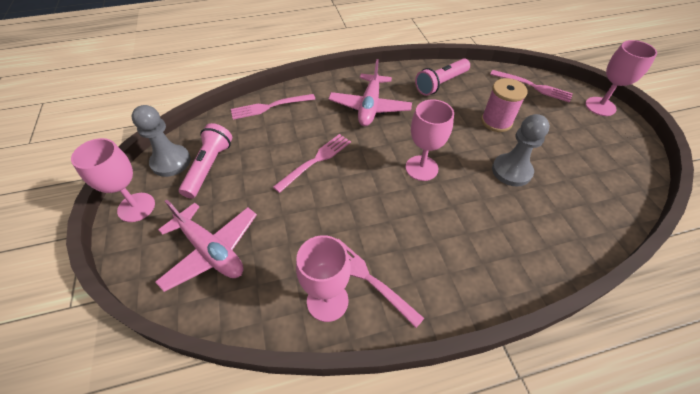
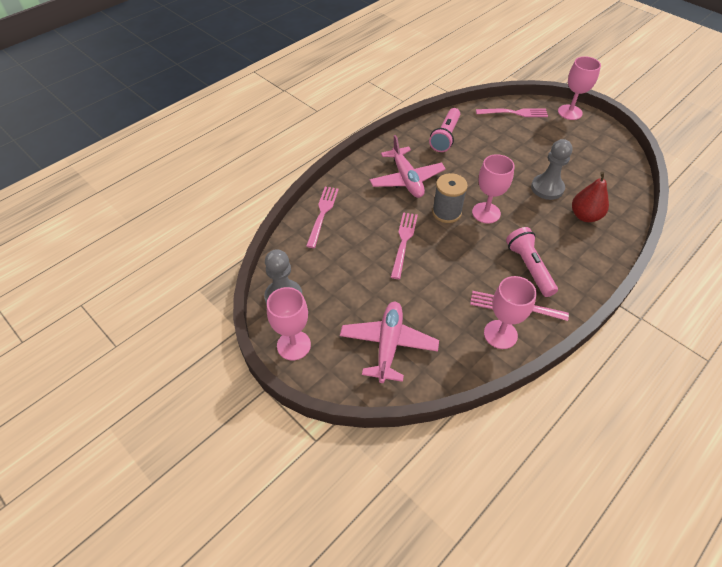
camera: 30 degrees left, 0 degrees up
(209, 167) = (322, 286): pink flashlight -> pink flashlight (529, 267)
(211, 250) = (388, 345): pink plane -> pink plane turned 90 degrees counterclockwise
(269, 107) = (322, 213): pink fork -> pink fork turned 150 degrees clockwise
(381, 151) = (446, 212): none -> grey spool
(496, 122) = (509, 153): pink spool -> none
(534, 219) = (585, 216): none -> red pear

